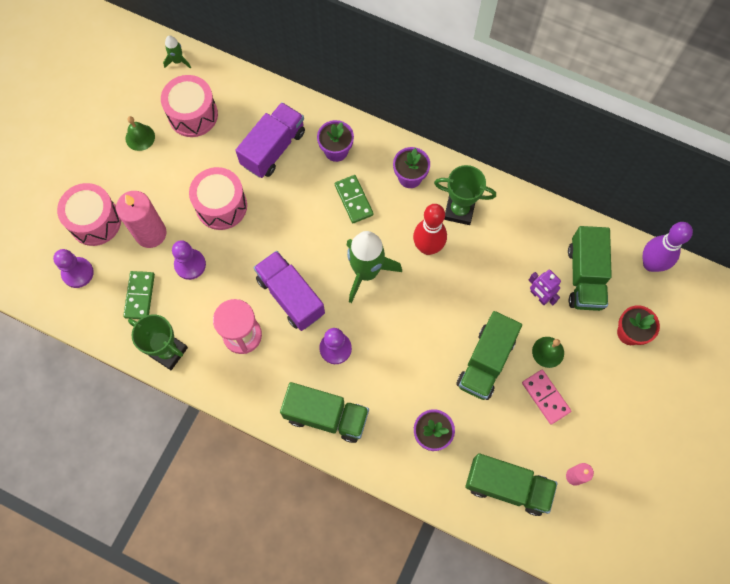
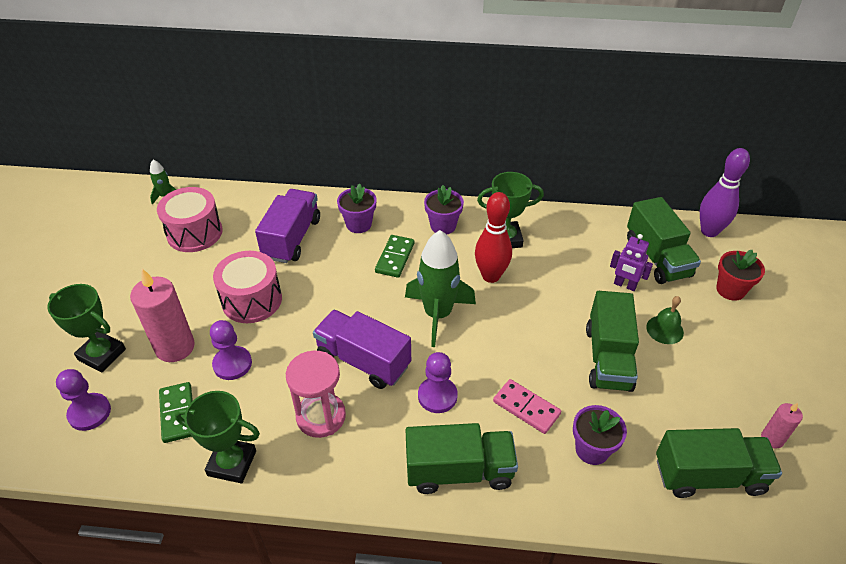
camera: 20 degrees left, 25 degrees down
(95, 221) = (102, 354): pink drum -> green trophy
(140, 137) = (139, 265): green bell -> none
(354, 200) = (395, 258): green domino -> green domino turned 60 degrees clockwise
(545, 397) = (690, 371): pink domino -> pink domino (526, 408)

